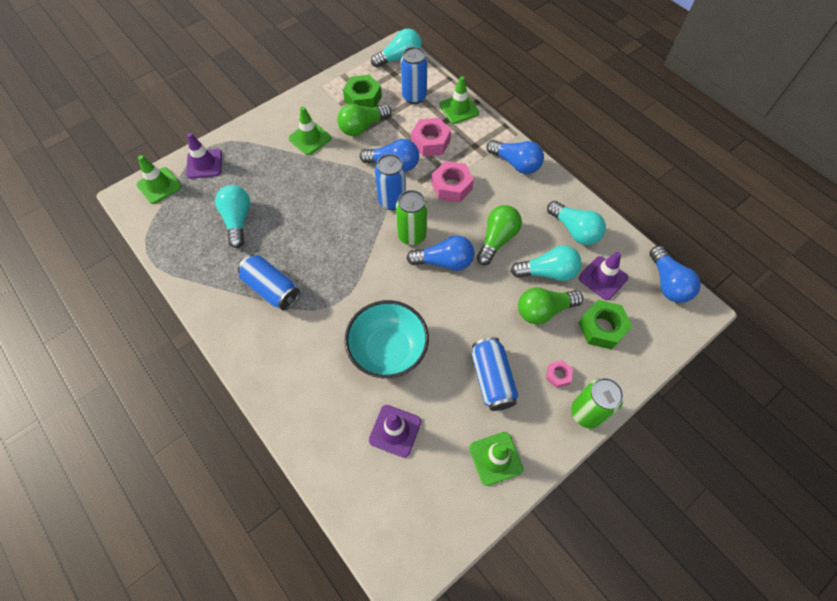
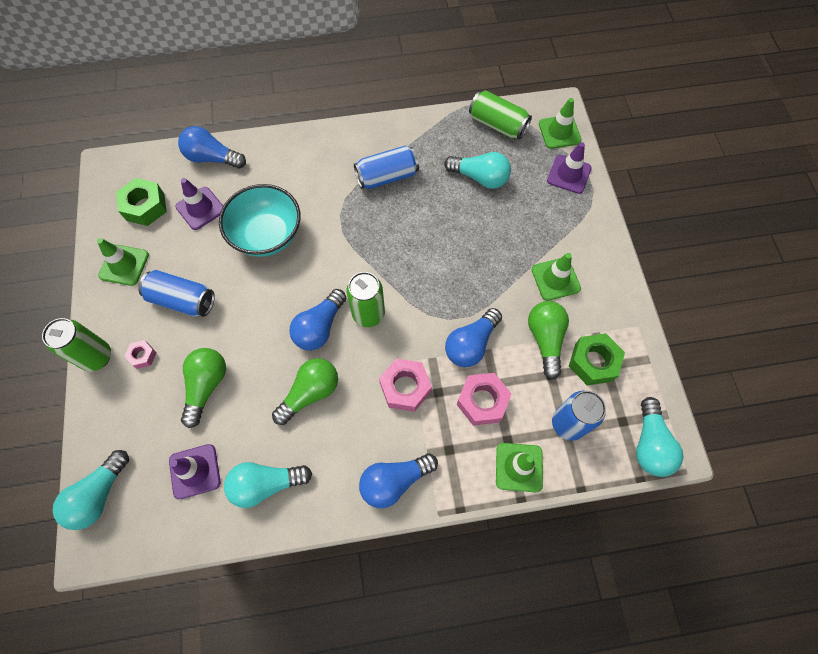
camera: 120 degrees right, 5 degrees up
(169, 232) = (497, 125): none -> green can
(392, 201) = (422, 317): blue can -> none
(497, 239) = (310, 393): green light bulb -> green light bulb turned 105 degrees counterclockwise
(548, 272) = (240, 418): turquoise light bulb -> turquoise light bulb (99, 495)
(602, 328) = (150, 428): green nut -> green nut (145, 207)
(667, 283) = (139, 539): blue light bulb -> blue light bulb (212, 158)

